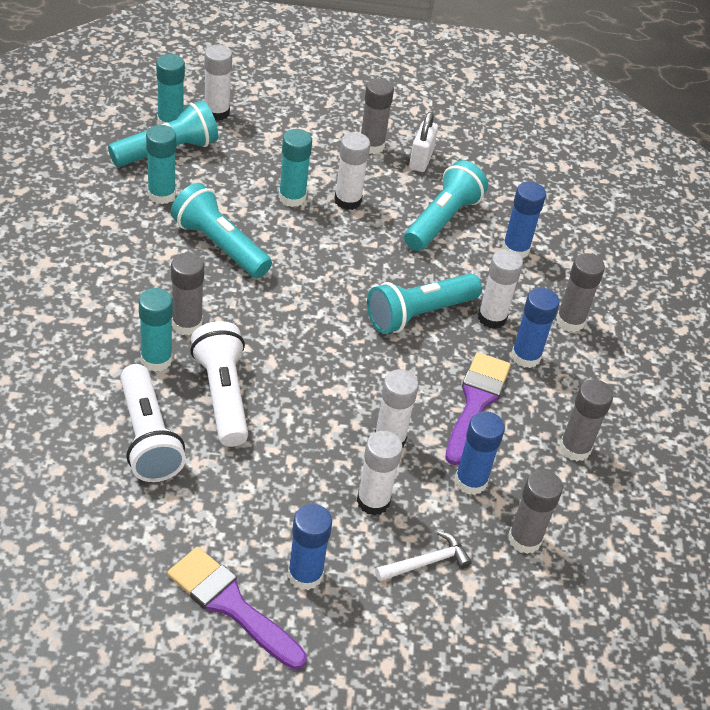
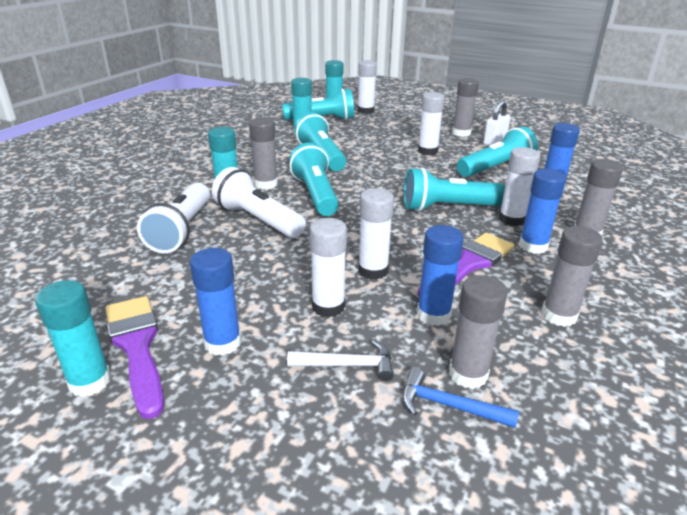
camera: 30 degrees right, 15 degrees down
(222, 394) = (258, 220): white flashlight -> white flashlight turned 60 degrees counterclockwise
(259, 328) = (315, 194): none -> turquoise flashlight
(292, 197) = (388, 145): turquoise glue stick -> turquoise glue stick (89, 381)
(522, 575) = (449, 406): none -> blue hammer

